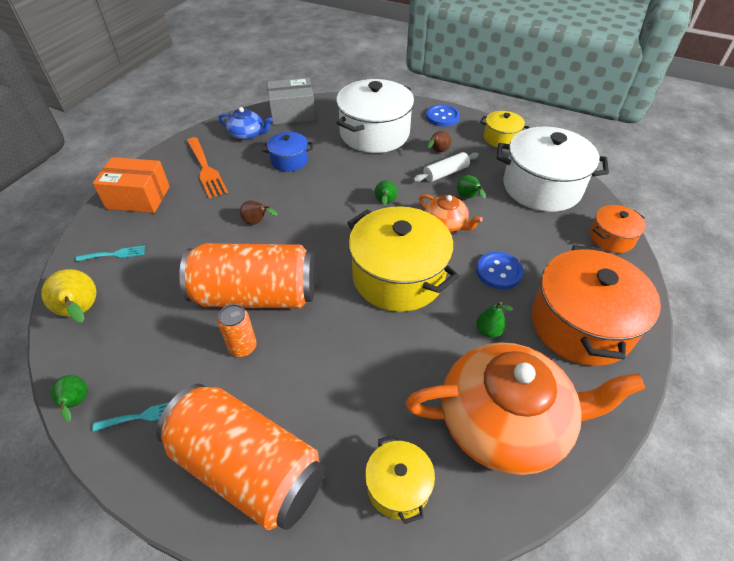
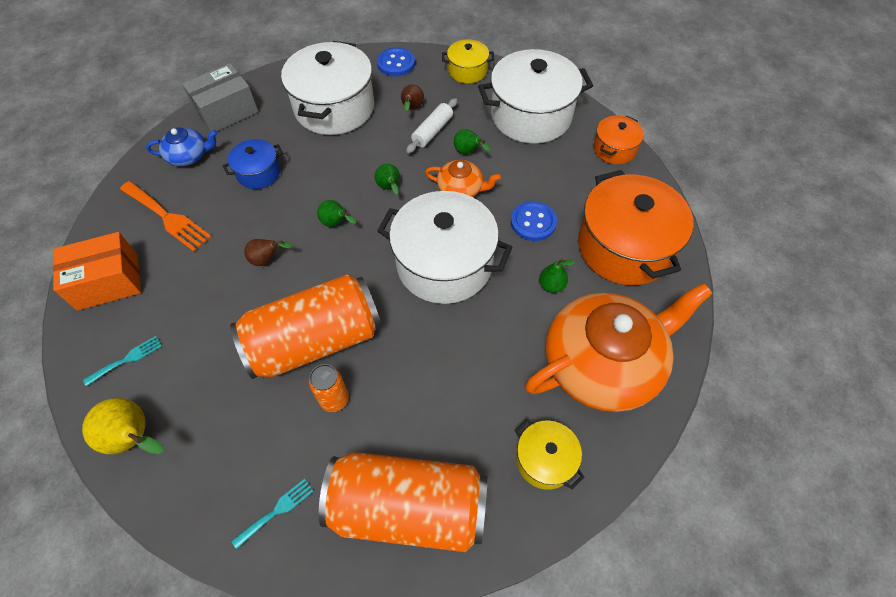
camera: 25 degrees left, 10 degrees up
(76, 403) = (198, 531): green pear -> green pear (336, 223)
(398, 277) = (444, 264): yellow pot -> white pot

